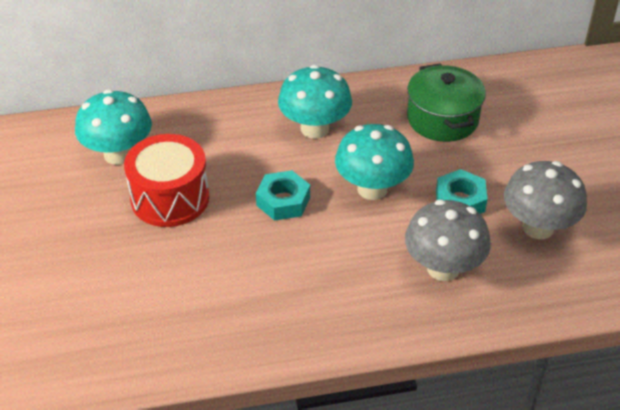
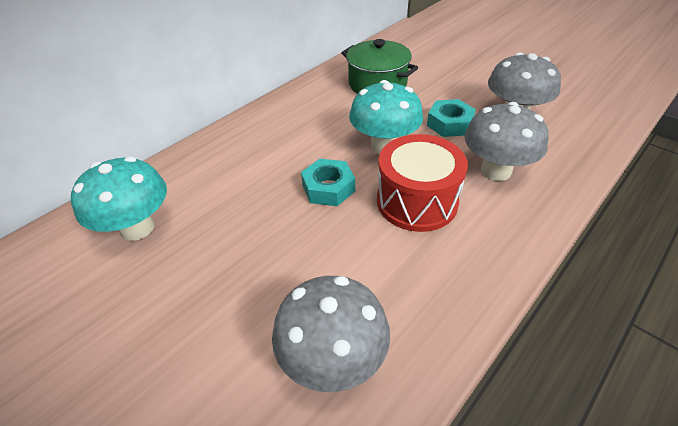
camera: 35 degrees left, 0 degrees up
(163, 321) = (333, 359): none -> grey mushroom
(170, 198) = (225, 238): red drum -> red drum (417, 201)
(314, 129) = (296, 128): turquoise mushroom -> none

